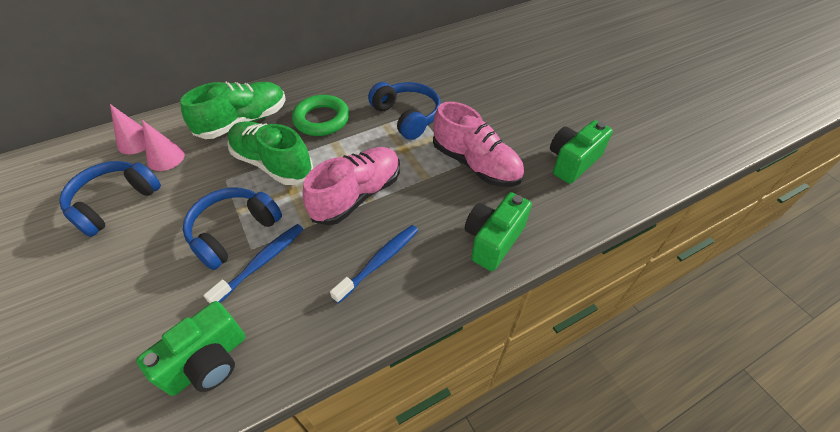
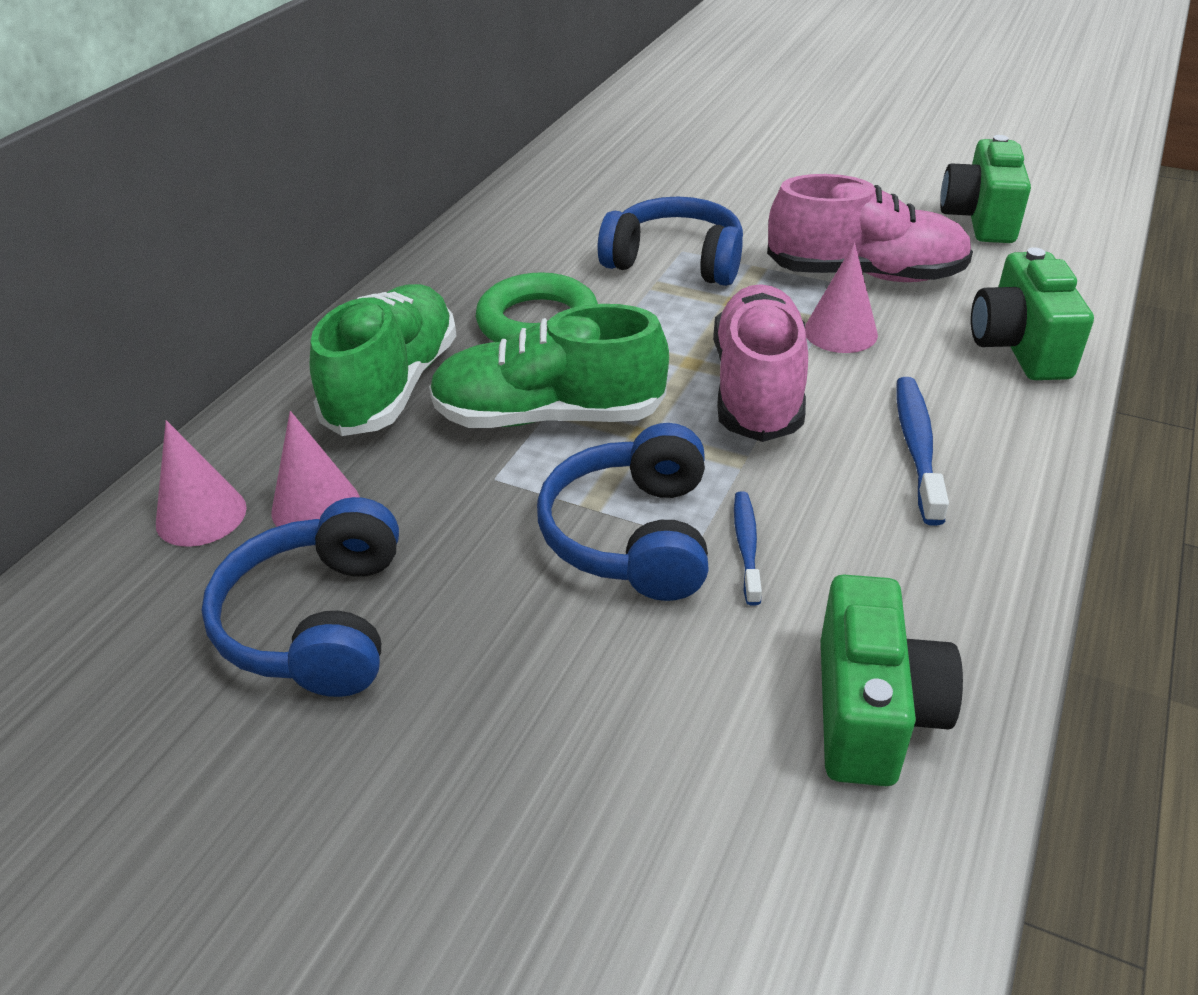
camera: 35 degrees left, 10 degrees down
(262, 262) = (746, 546): blue toothbrush -> blue toothbrush, size x0.63
(425, 187) = (840, 332): none -> pink cone

